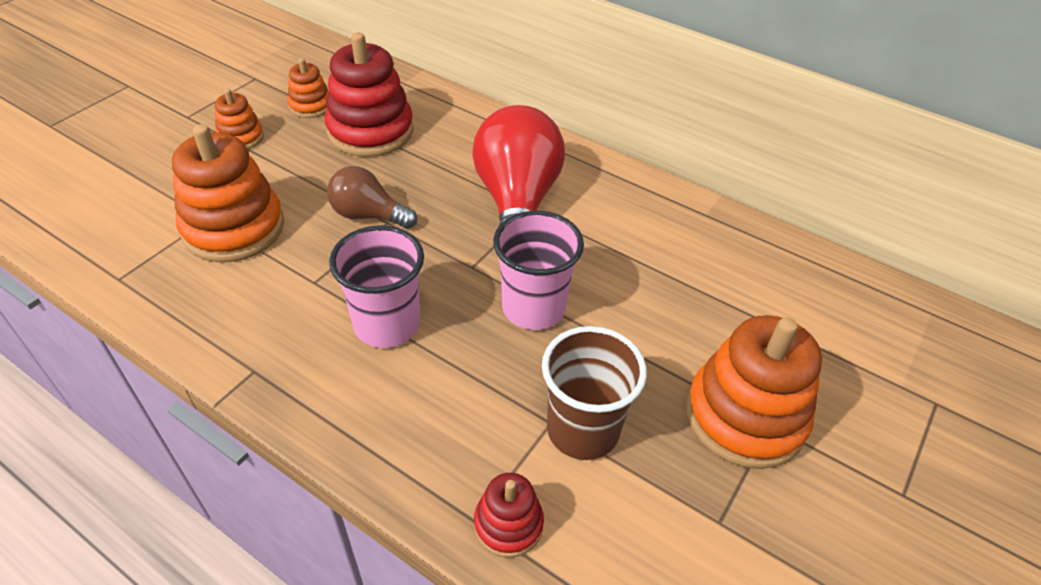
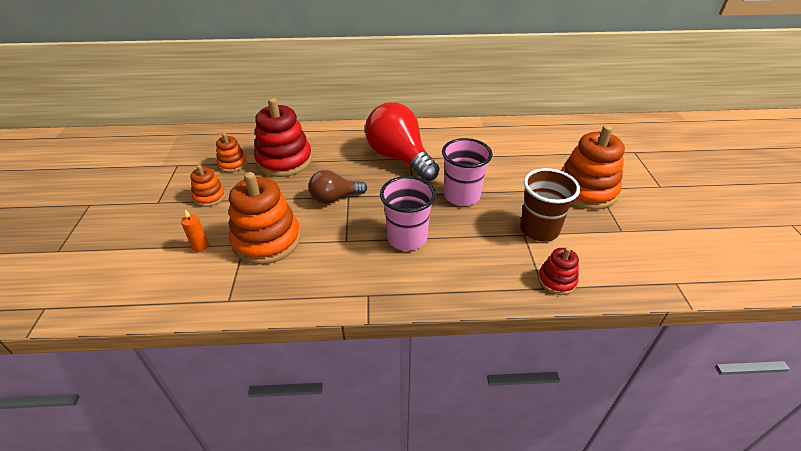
camera: 35 degrees left, 5 degrees down
(165, 195) = (200, 246): none -> orange candle

